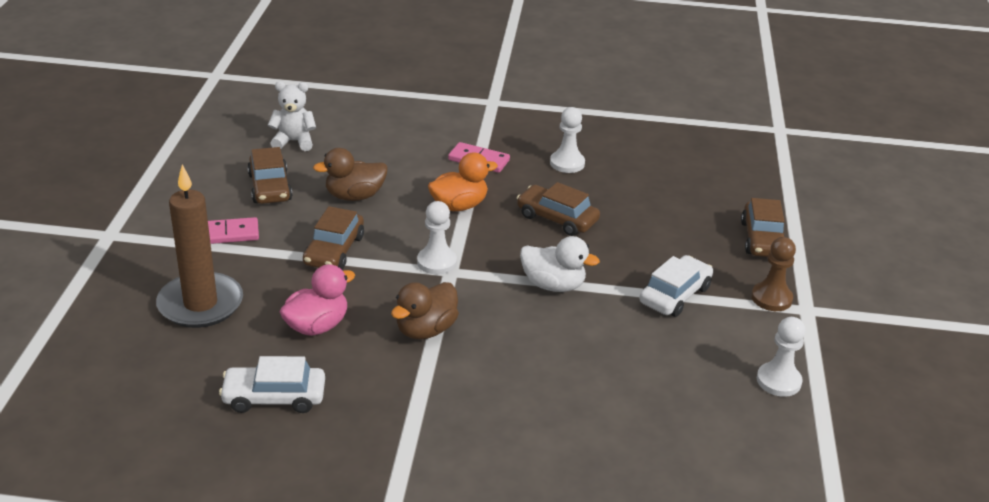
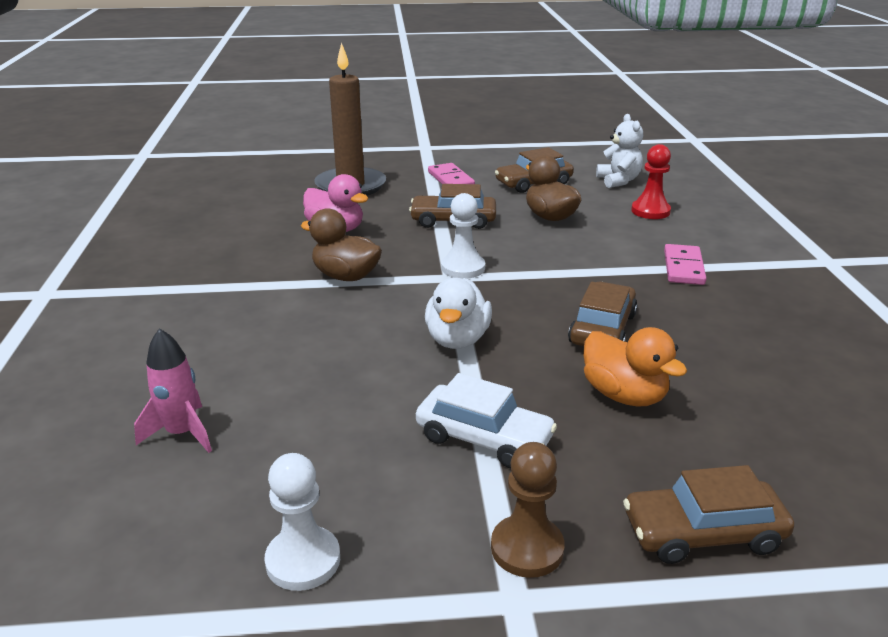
camera: 80 degrees right, 5 degrees down
(274, 397) = (237, 227): white car -> none
(370, 145) = (650, 211): none -> red pawn
(459, 206) = (577, 267): orange duck -> orange duck (624, 395)
(567, 163) = (741, 324): white pawn -> none
(650, 434) = (182, 433): none -> pink rocket

